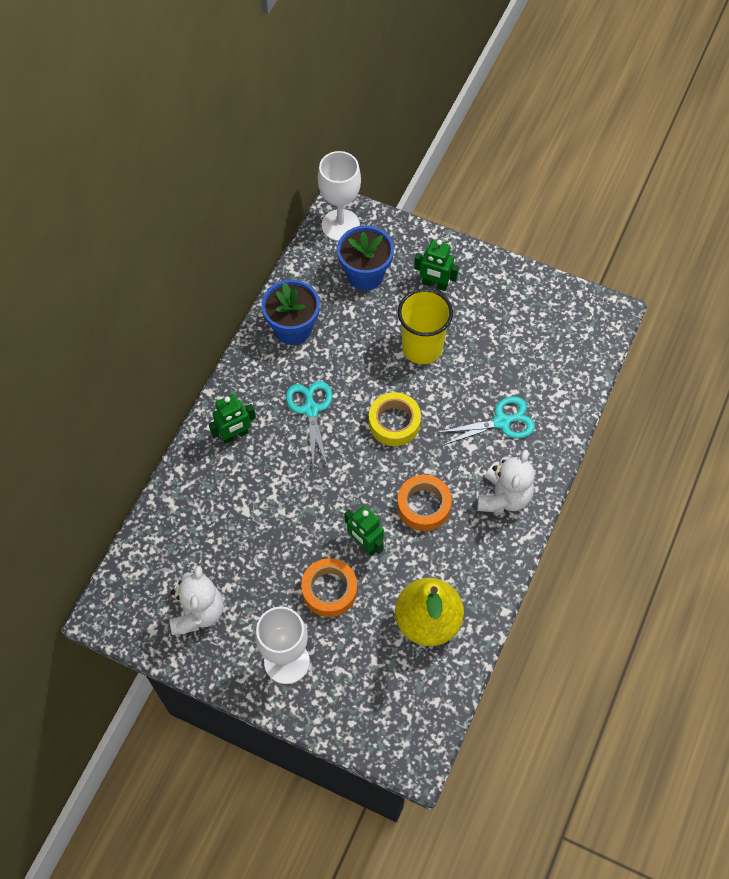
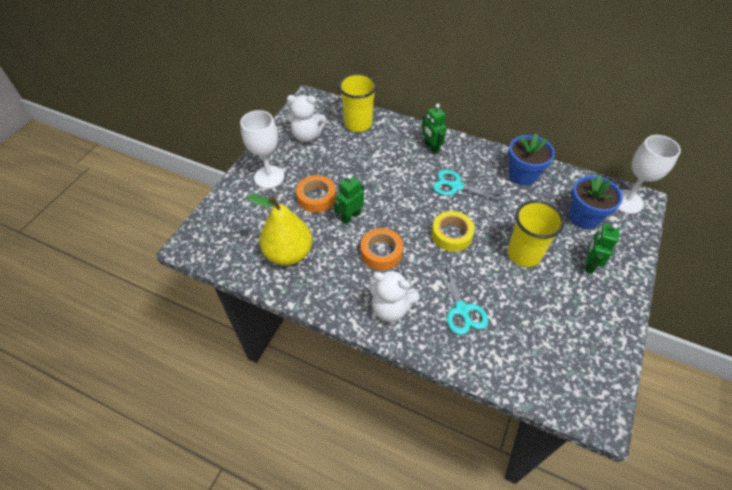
camera: 90 degrees right, 10 degrees down
(175, 536) = (358, 124): none -> yellow cup
(311, 410) = (456, 186): turquoise scissors -> turquoise scissors turned 150 degrees counterclockwise

